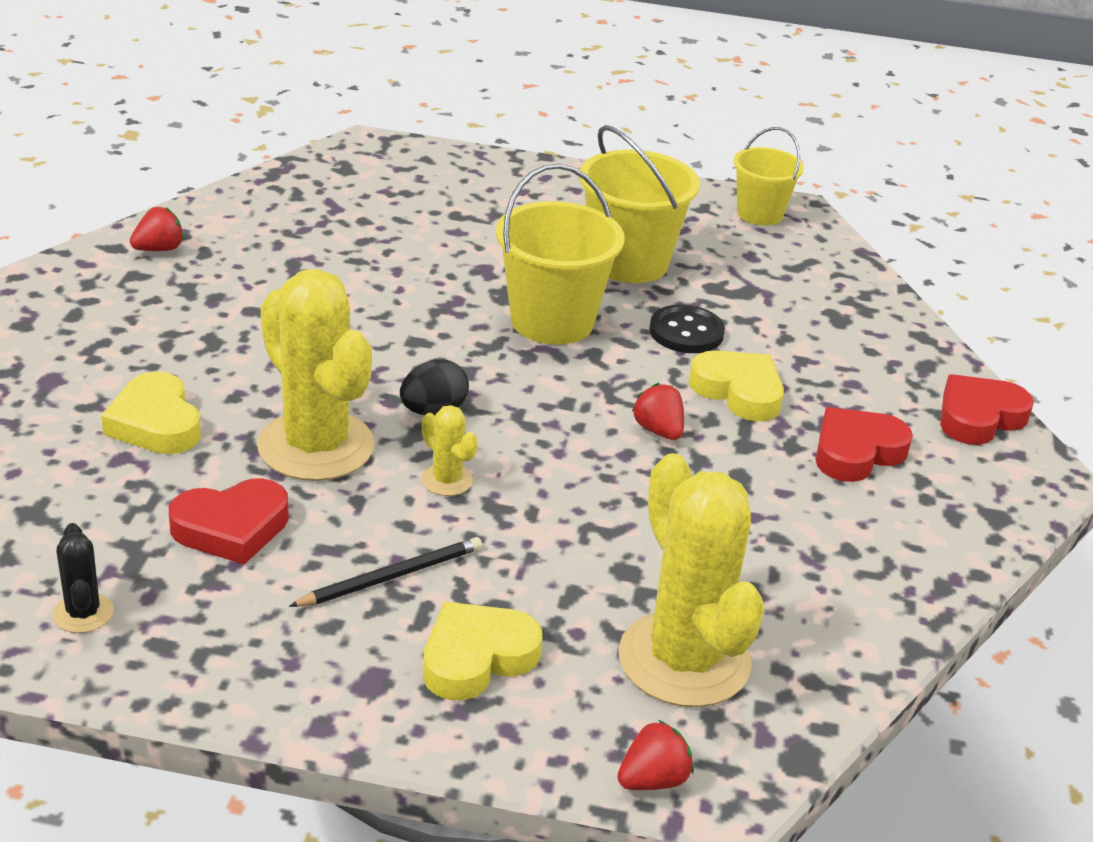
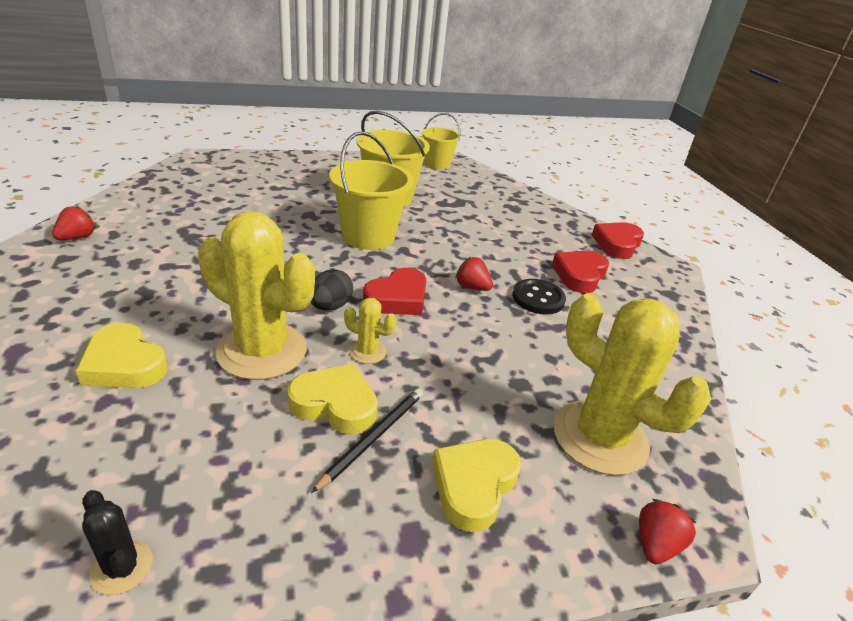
camera: 25 degrees left, 0 degrees up
(231, 528) = (227, 435): red heart -> red heart (398, 298)
(686, 332) = (445, 228): black button -> black button (538, 298)
(738, 391) = (496, 255): yellow heart -> yellow heart (335, 404)

